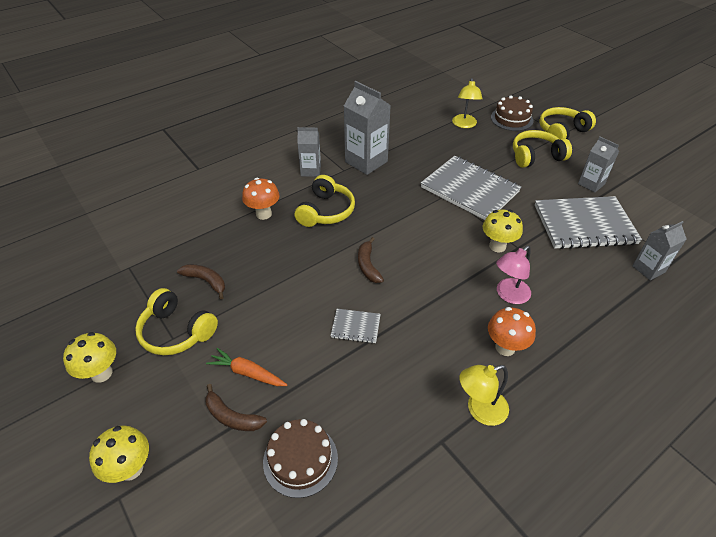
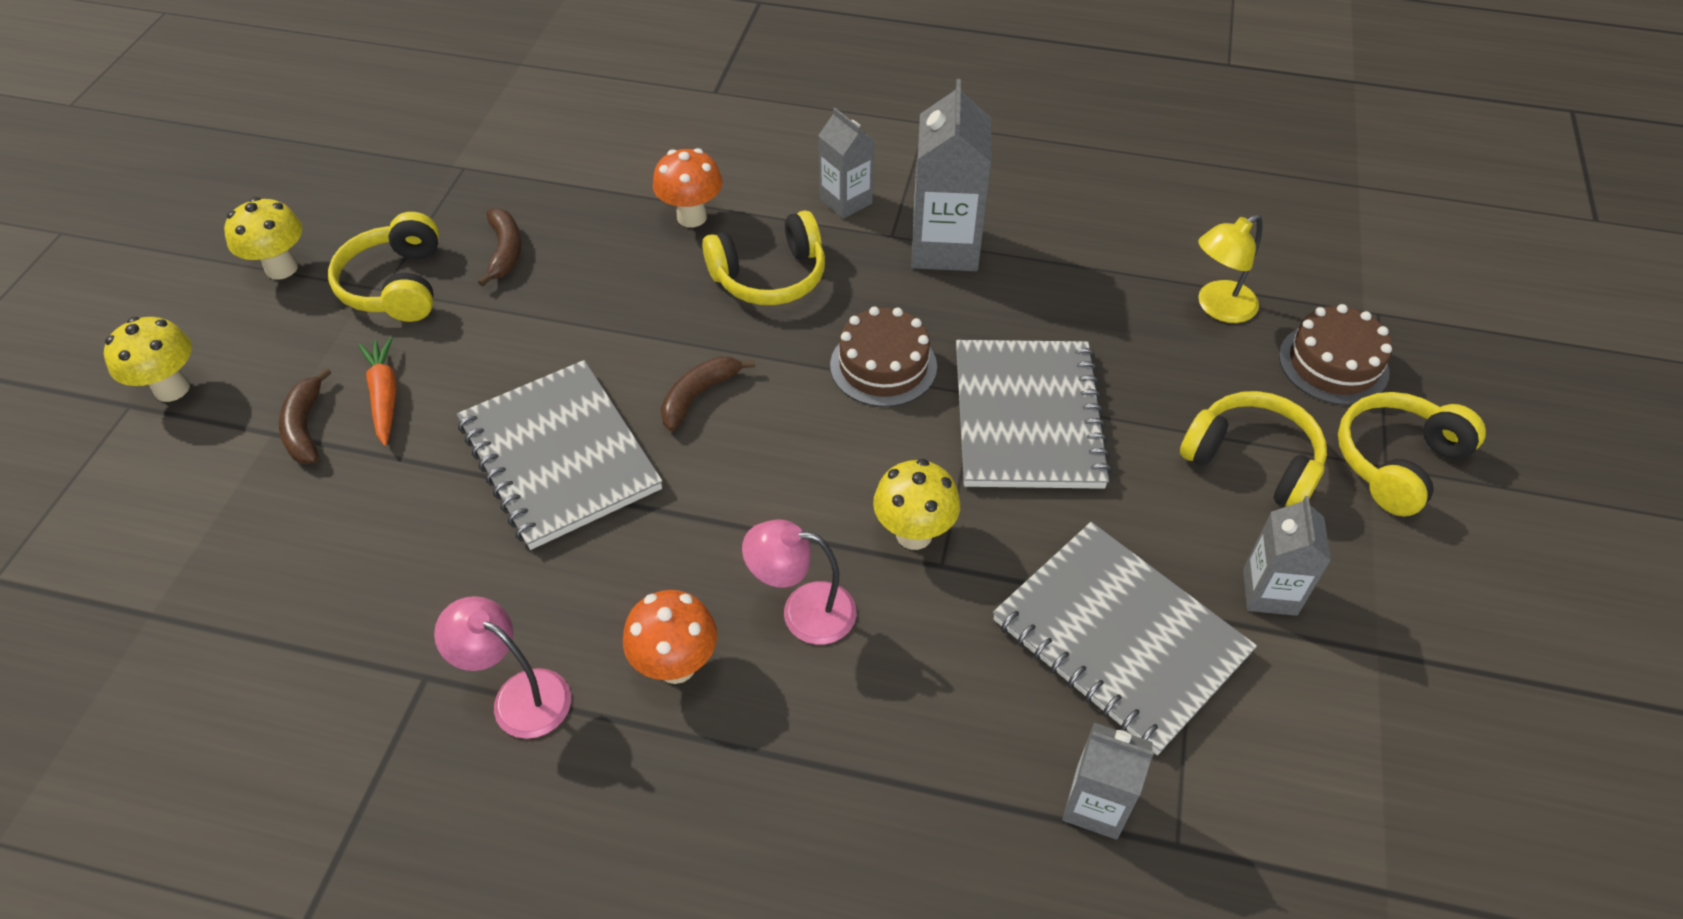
camera: 50 degrees right, 5 degrees up
(300, 459) = (288, 536): brown cake -> brown cake (883, 366)
(355, 327) = (559, 456): grey notebook -> grey notebook, size x2.23
(480, 410) = (519, 695): yellow lamp -> pink lamp
(562, 131) = (1397, 462): yellow headphones -> yellow headphones turned 60 degrees counterclockwise

